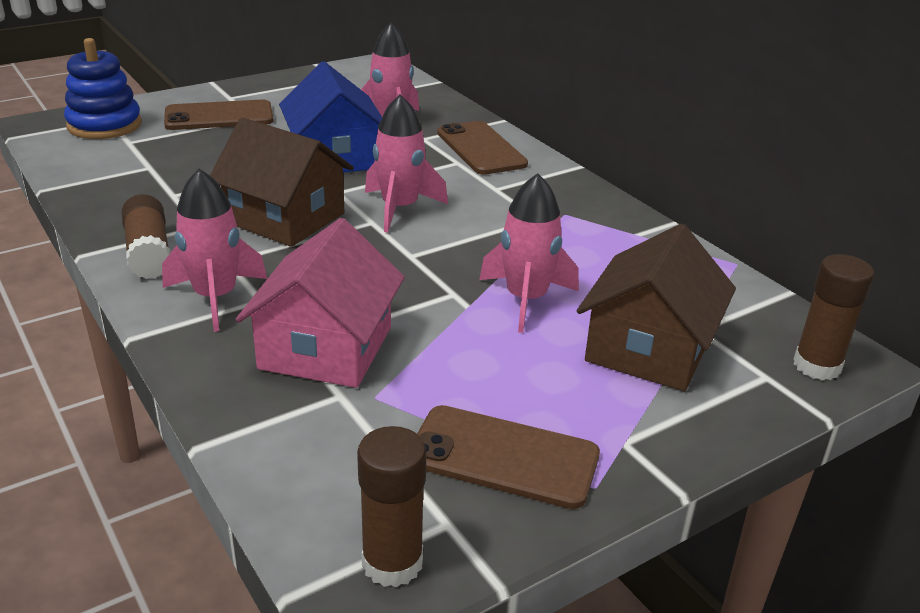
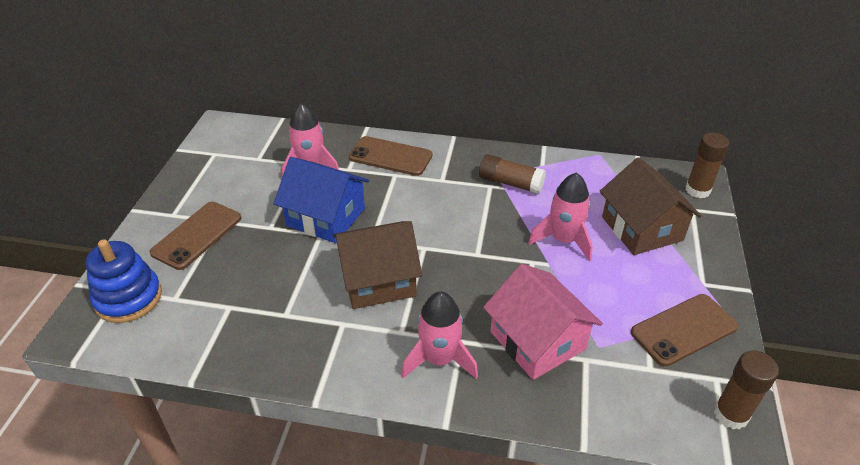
camera: 45 degrees left, 10 degrees up
(148, 252) = (351, 364): brown glue stick -> brown glue stick (510, 183)
(400, 208) = (422, 228): pink rocket -> none

